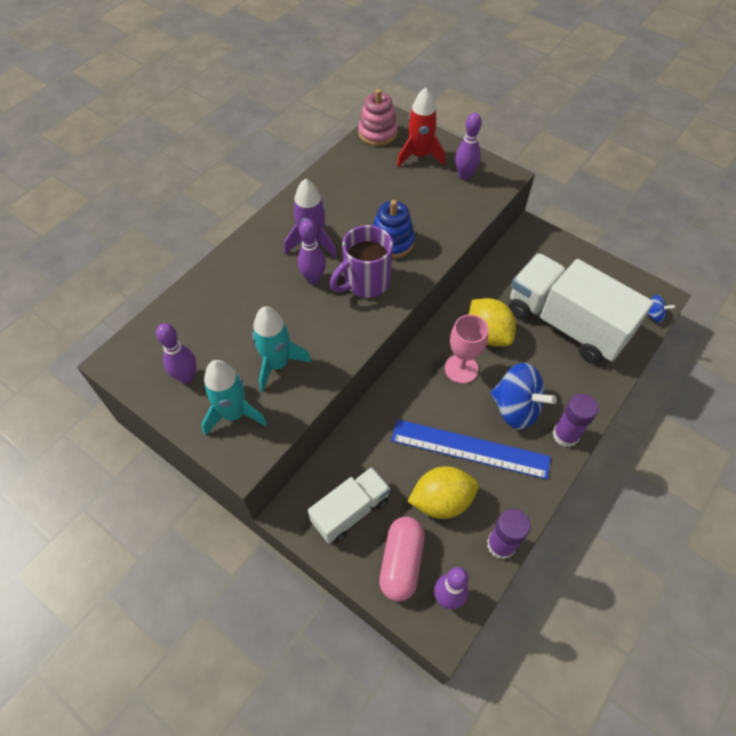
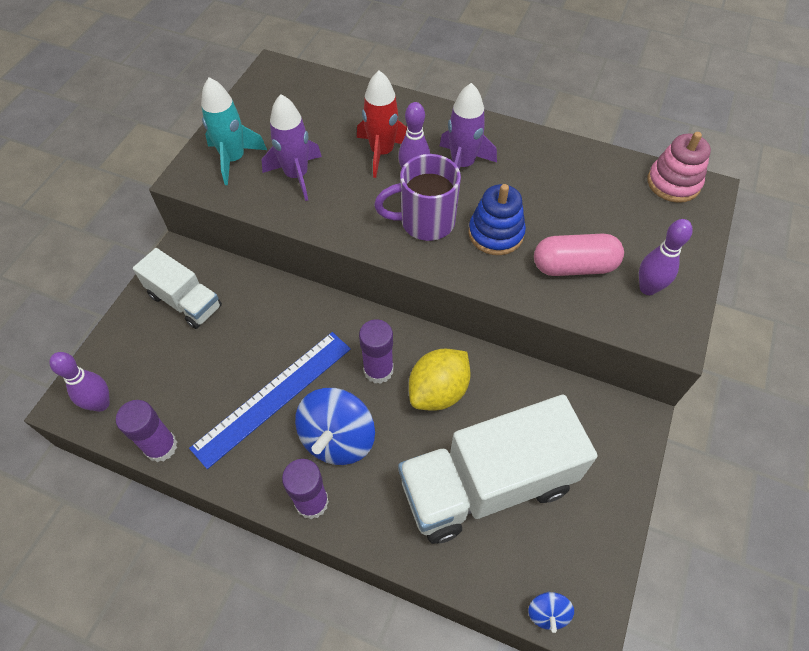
camera: 75 degrees right, 0 degrees up
(187, 377) = (267, 117): purple bowling pin -> none
(277, 364) = (296, 175): turquoise rocket -> purple rocket
(365, 282) = (425, 222): purple mug -> purple mug turned 45 degrees counterclockwise
(401, 562) = (135, 355): pink capsule -> pink capsule (574, 266)
(419, 156) = (656, 233): red rocket -> red rocket (382, 152)
(441, 501) = (206, 379): yellow lemon -> none
(461, 369) = (378, 370): pink goblet -> purple glue stick
(470, 448) = (273, 397): blue ruler -> blue ruler turned 45 degrees clockwise
(566, 324) = (487, 484): white truck -> white truck turned 135 degrees counterclockwise

